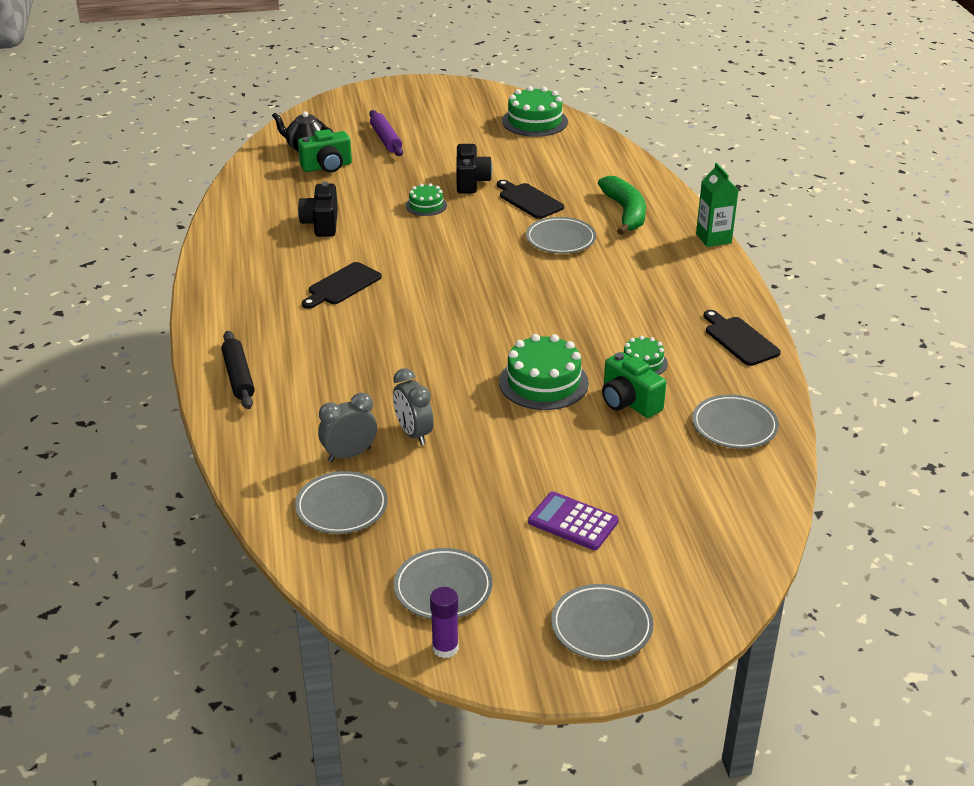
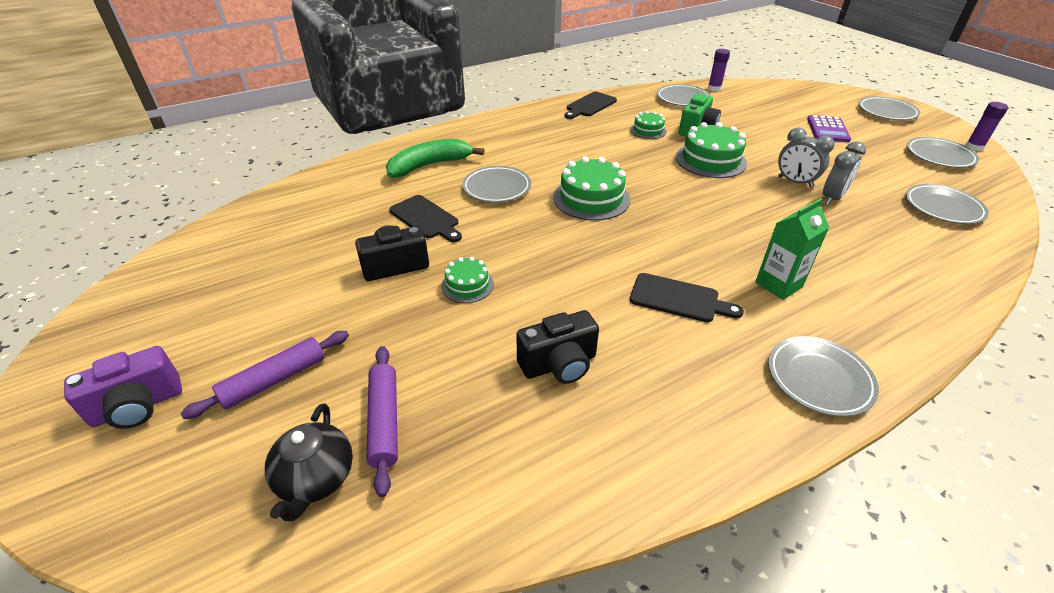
camera: 110 degrees left, 5 degrees up
(224, 313) = (819, 379): none -> grey plate
(238, 376) = (895, 318): black rolling pin -> none
(327, 167) = (384, 421): green camera -> purple rolling pin
(349, 455) = (893, 220): grey clock -> grey clock (795, 182)
(396, 107) = (138, 406): none -> purple camera
(529, 200) = (426, 218): black cutting board -> black cutting board turned 75 degrees counterclockwise
(534, 121) = (214, 253): green cake -> green cake (591, 198)
(713, 238) = (457, 126): green carton -> green carton (778, 285)
(766, 473) = (714, 88): none -> purple glue stick

